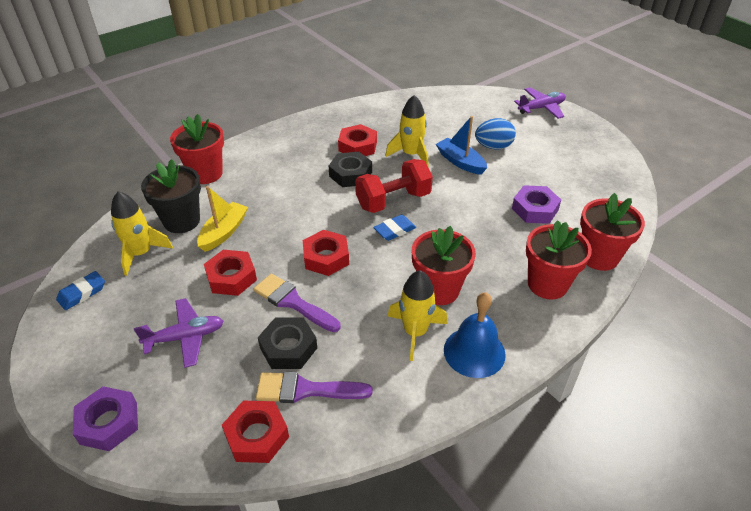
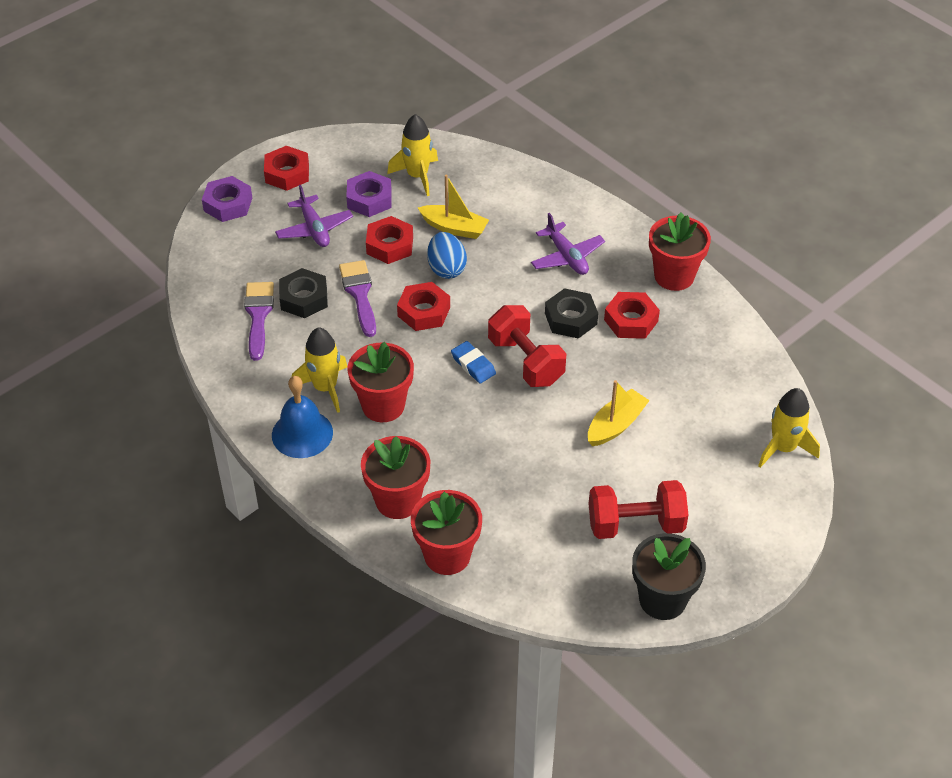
camera: 85 degrees right, 5 degrees up
(82, 293) = (363, 151): blue eraser -> none
(181, 221) = (468, 193): black flower pot -> black flower pot (662, 599)
(205, 173) = (550, 195): red flower pot -> red flower pot (674, 276)
(257, 436) = (214, 291): red nut -> red nut (287, 173)
(293, 302) = (359, 294): purple brush -> purple brush turned 45 degrees counterclockwise
(411, 154) = (623, 374): yellow rocket -> yellow rocket (783, 448)
(460, 162) = (616, 425): blue boat -> yellow boat
(493, 147) = (659, 461): blue egg -> blue egg (446, 268)
(535, 209) = (528, 499): purple nut -> purple nut (369, 199)
(541, 108) = (776, 526): purple plane -> purple plane (567, 257)
(550, 161) = (635, 524): none -> red dumbbell

